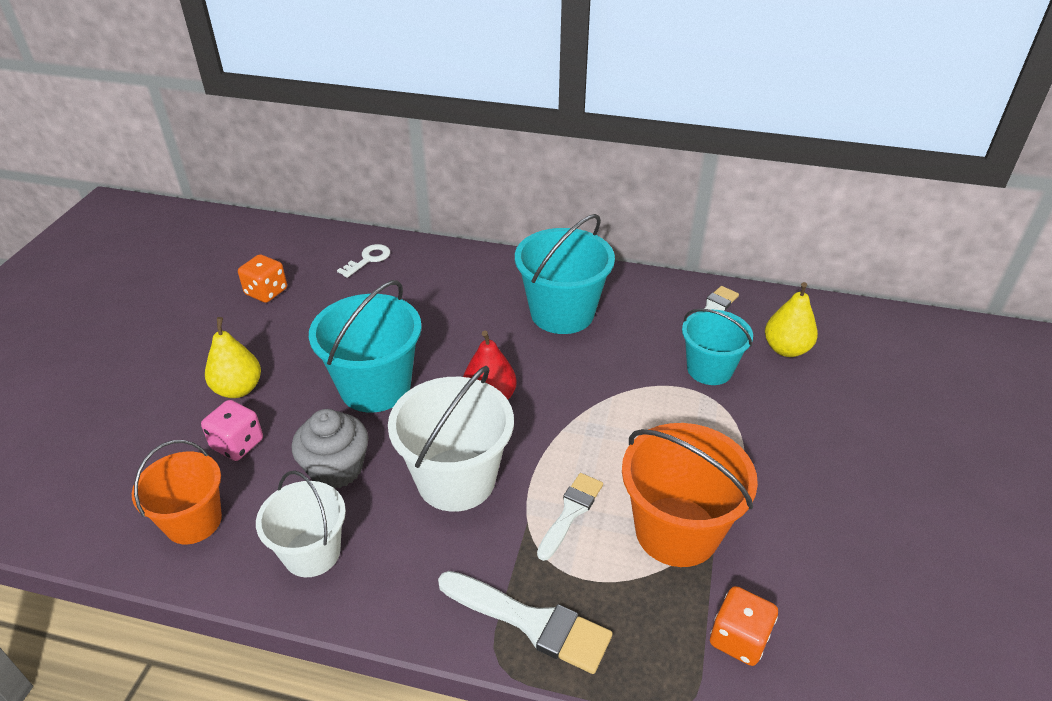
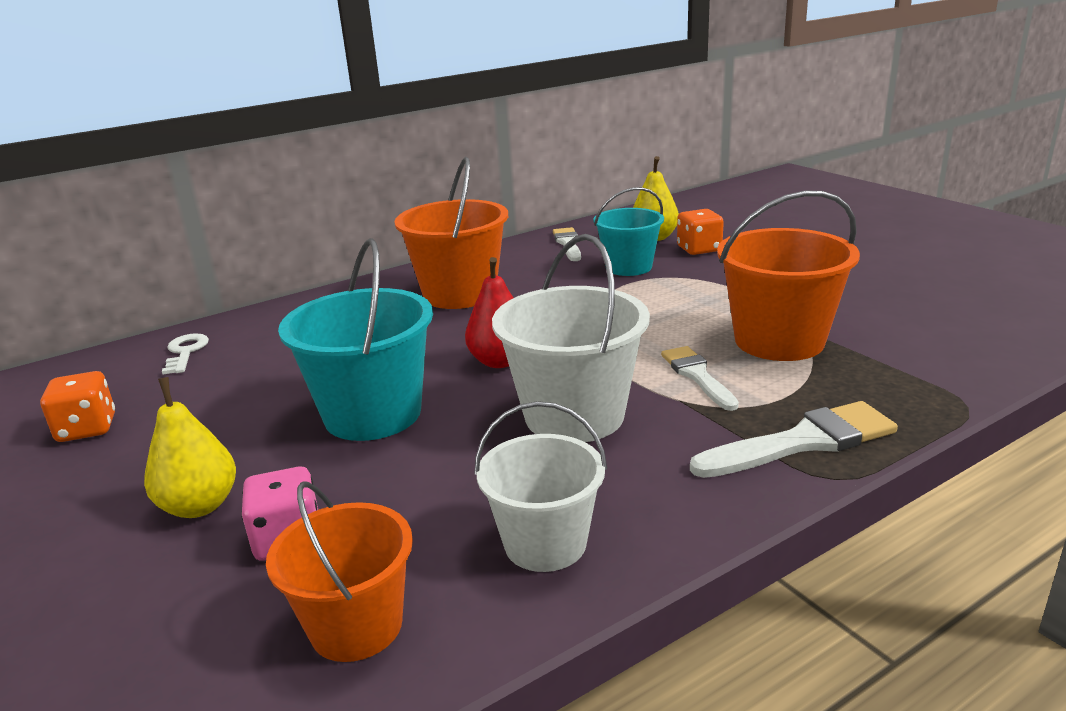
camera: 45 degrees left, 15 degrees down
(336, 468) = (446, 481): grey cupcake -> none
(562, 313) = (459, 294): turquoise bucket -> orange bucket
(739, 639) = (918, 359): orange dice -> orange dice (699, 249)

